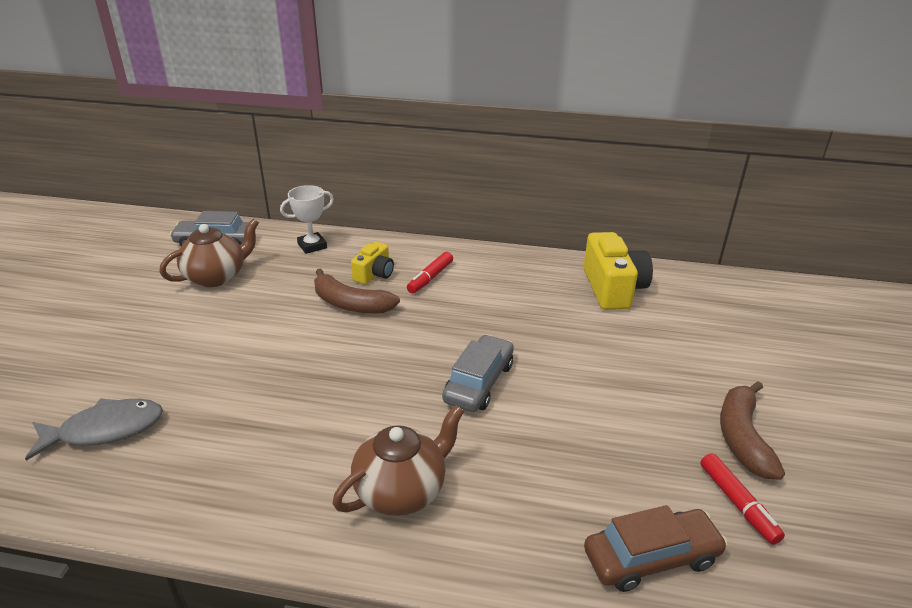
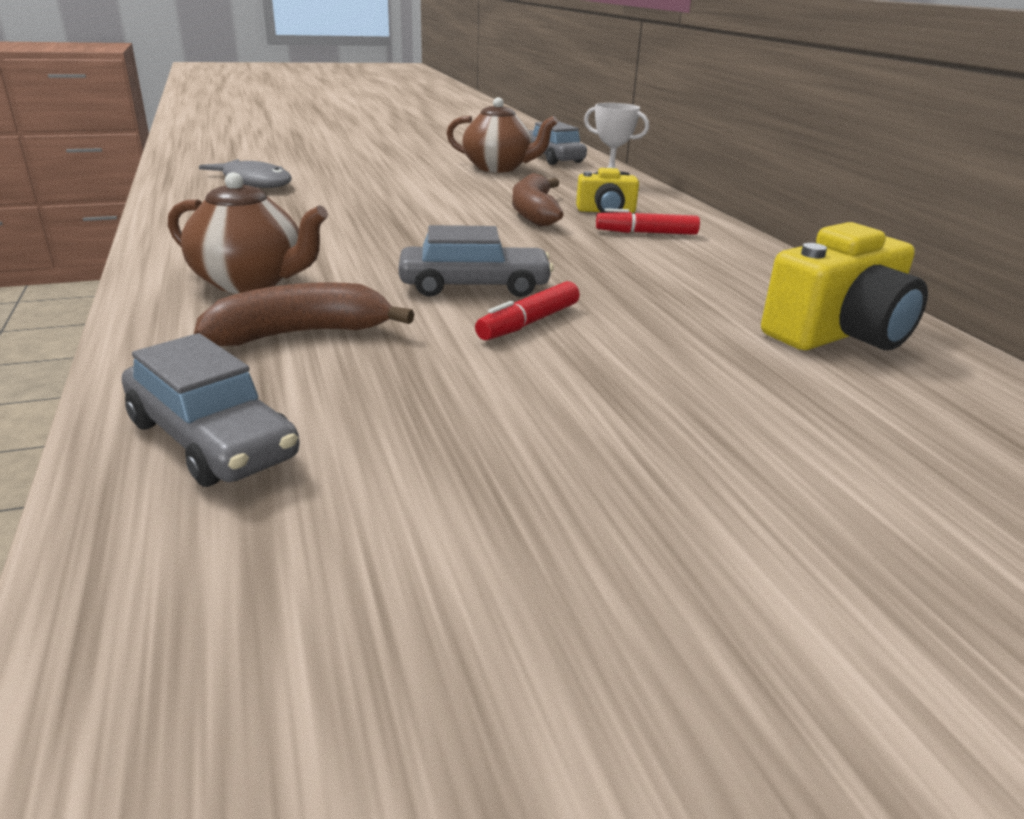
camera: 60 degrees right, 5 degrees down
(651, 558) = (212, 439): brown car -> grey car
(737, 503) = (385, 508): red marker -> red marker (528, 323)
(742, 437) = (579, 498): brown banana -> brown banana (301, 334)

